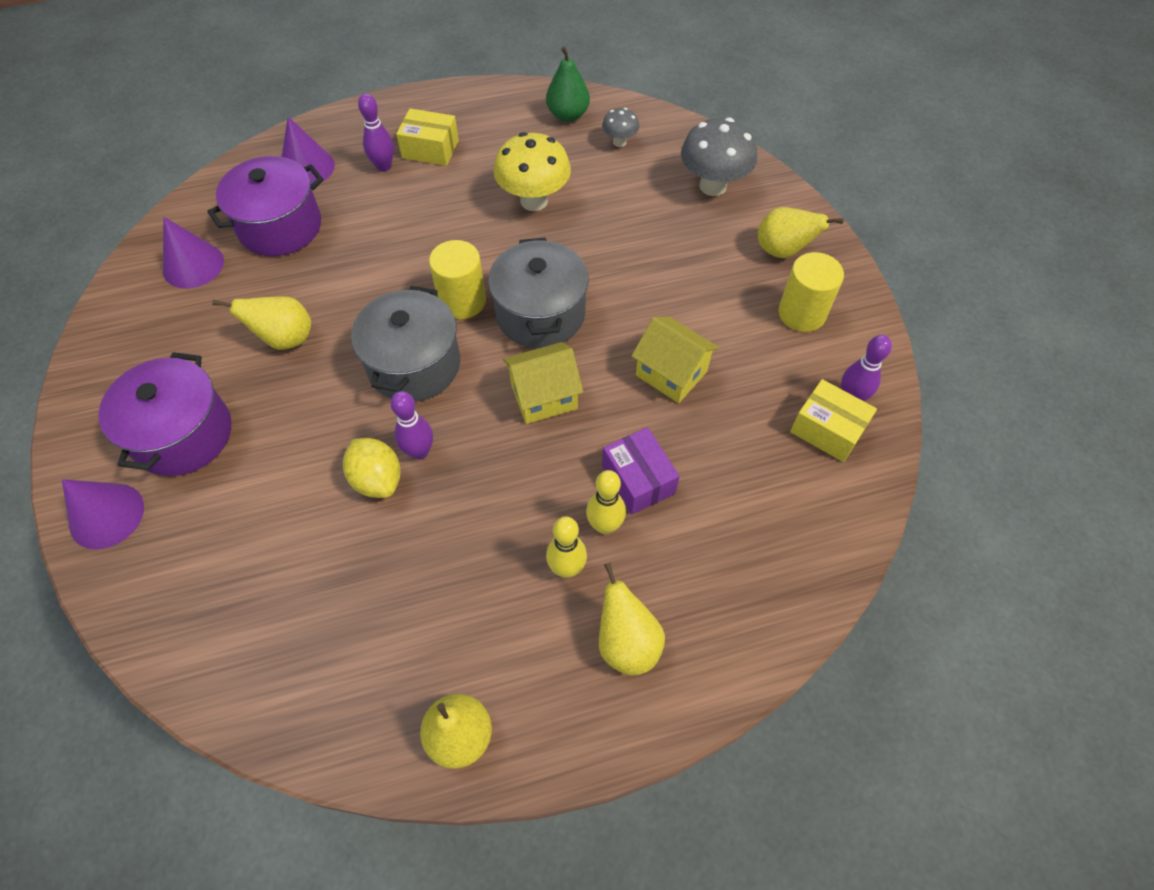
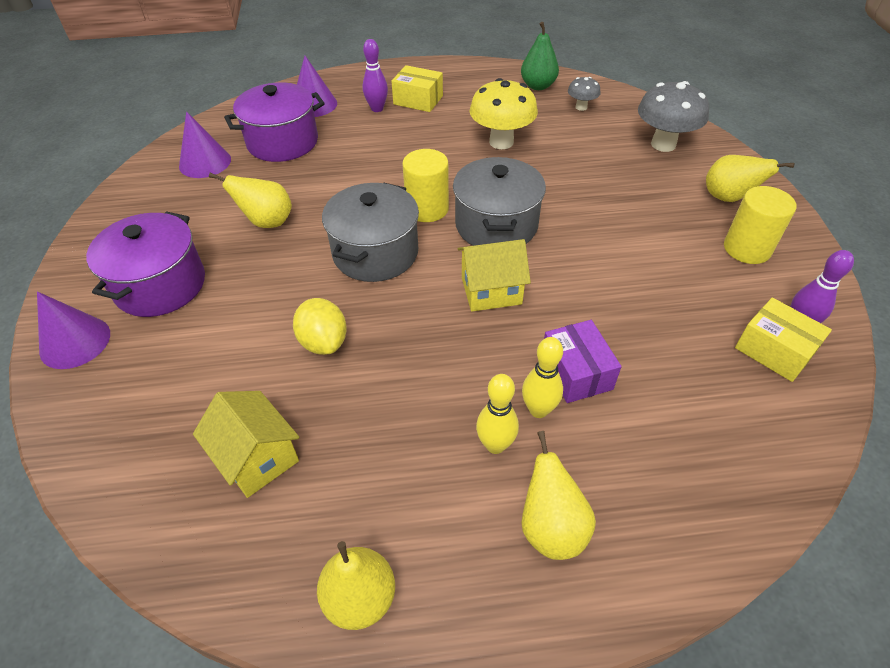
camera: 10 degrees right, 10 degrees down
(419, 452) = (367, 323): purple bowling pin -> none
(671, 373) = (616, 285): yellow house -> yellow house (257, 458)

